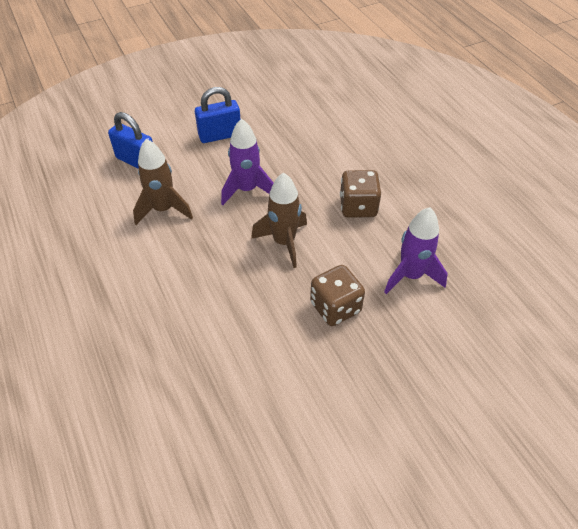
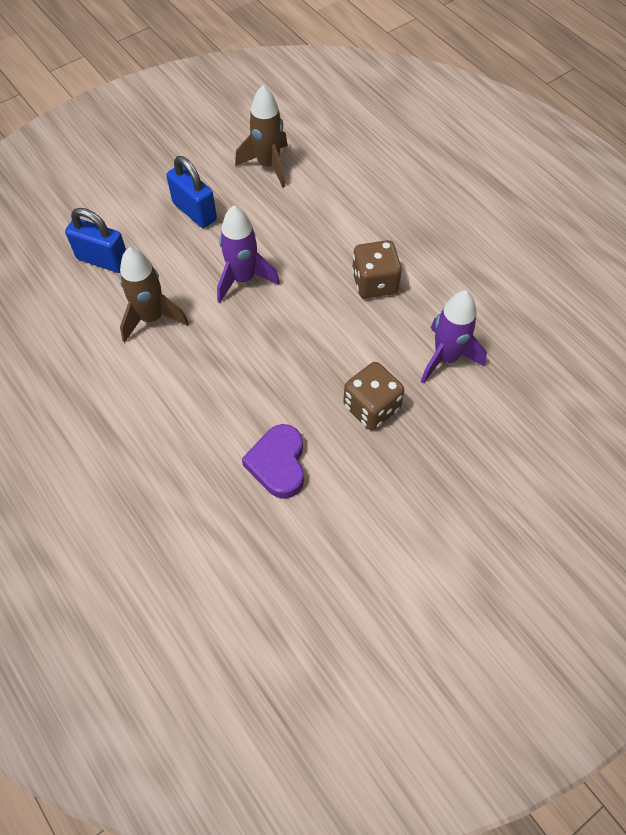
camera: 10 degrees left, 10 degrees up
(220, 135) = (194, 211): blue padlock -> blue padlock turned 75 degrees clockwise
(241, 343) = (278, 464): none -> purple heart
(284, 242) = (299, 339): brown rocket -> brown rocket (268, 165)

